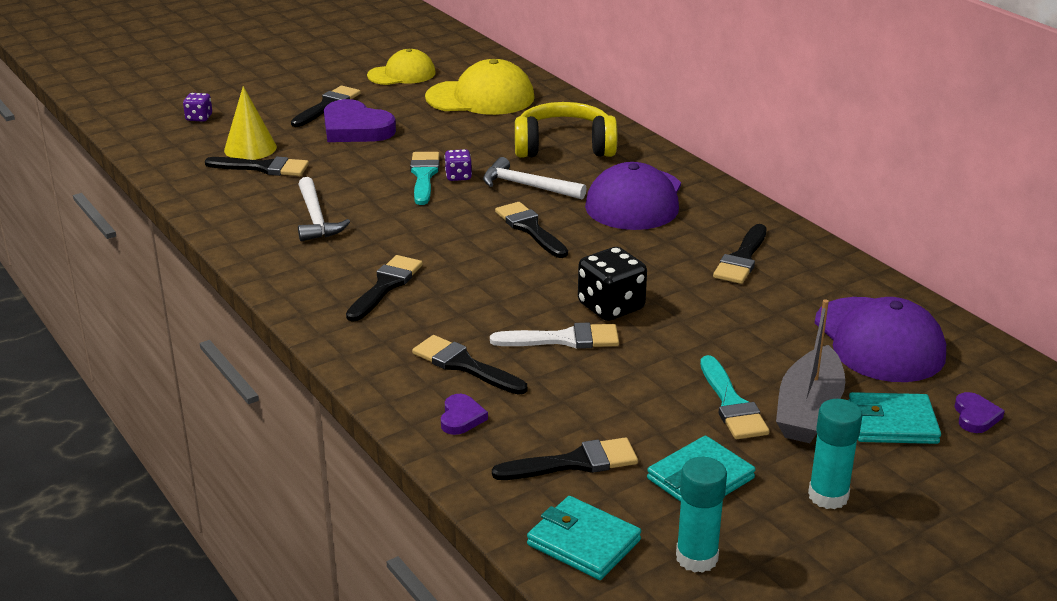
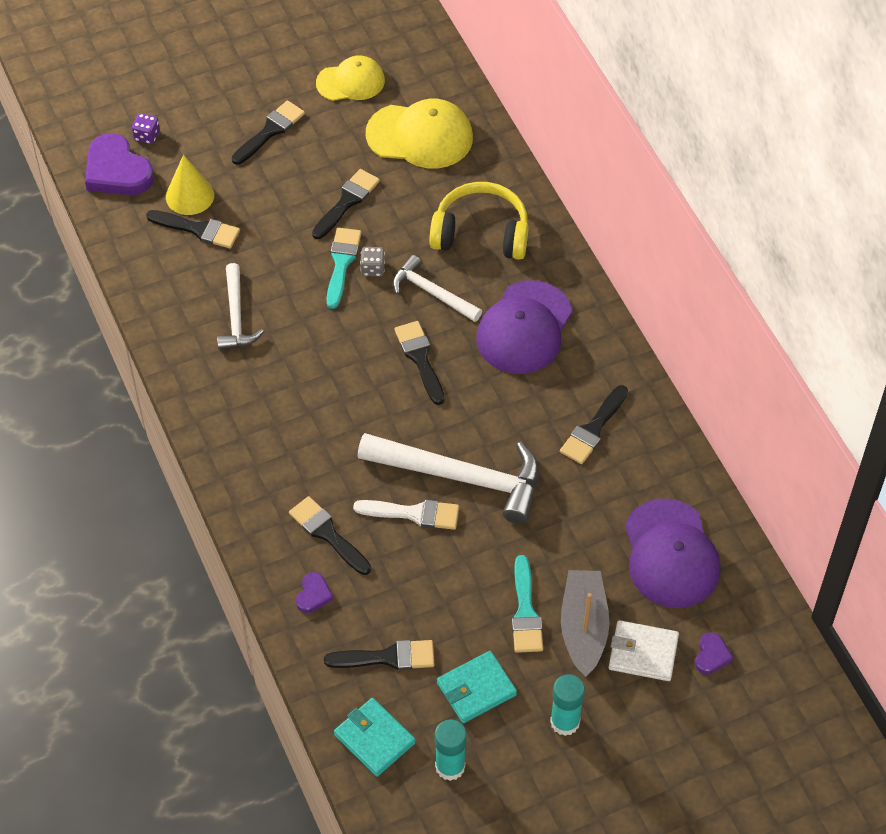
camera: 10 degrees right, 25 degrees up
(355, 128) = (291, 175): purple heart -> purple heart (117, 171)
(385, 286) = (281, 422): black brush -> black brush (347, 202)
(458, 176) = (373, 268): purple dice -> grey dice
(611, 307) = (462, 478): black dice -> white hammer
(809, 410) = (583, 628): grey boat -> grey boat turned 150 degrees clockwise
(892, 423) = (643, 653): turquoise wallet -> white wallet

